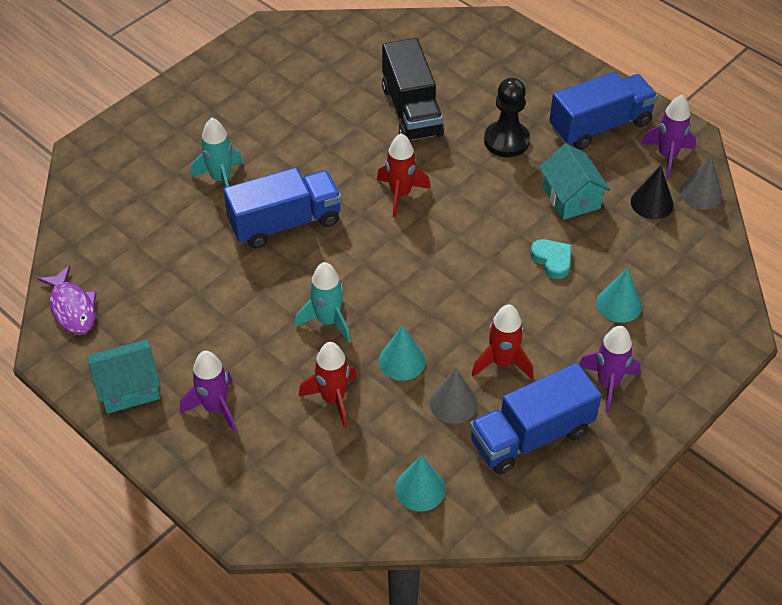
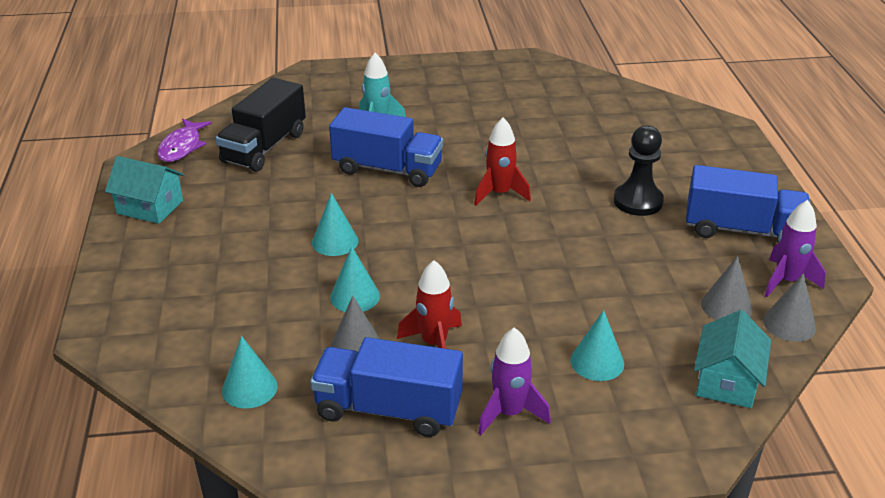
camera: 40 degrees right, 15 degrees down
(215, 408) = (185, 249): purple rocket -> none
(327, 321) = (335, 241): turquoise rocket -> turquoise cone
(333, 399) = (270, 291): red rocket -> none
(411, 111) = (579, 148): black truck -> black truck (264, 147)
(552, 260) = (574, 298): turquoise heart -> none
(571, 197) = (649, 265): turquoise house -> turquoise house (727, 381)
(652, 203) = (726, 306): black cone -> grey cone

